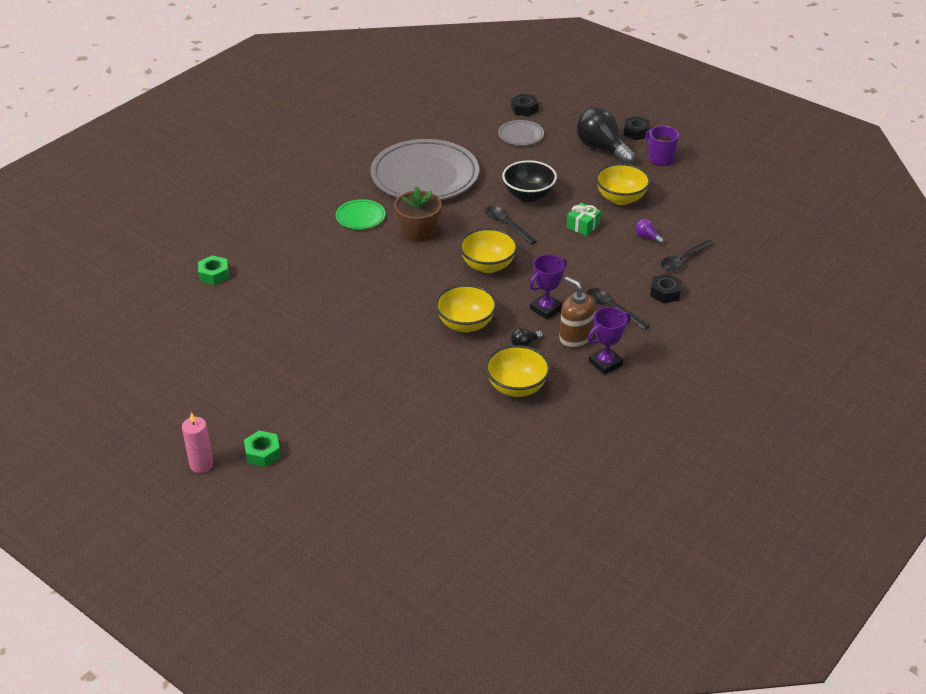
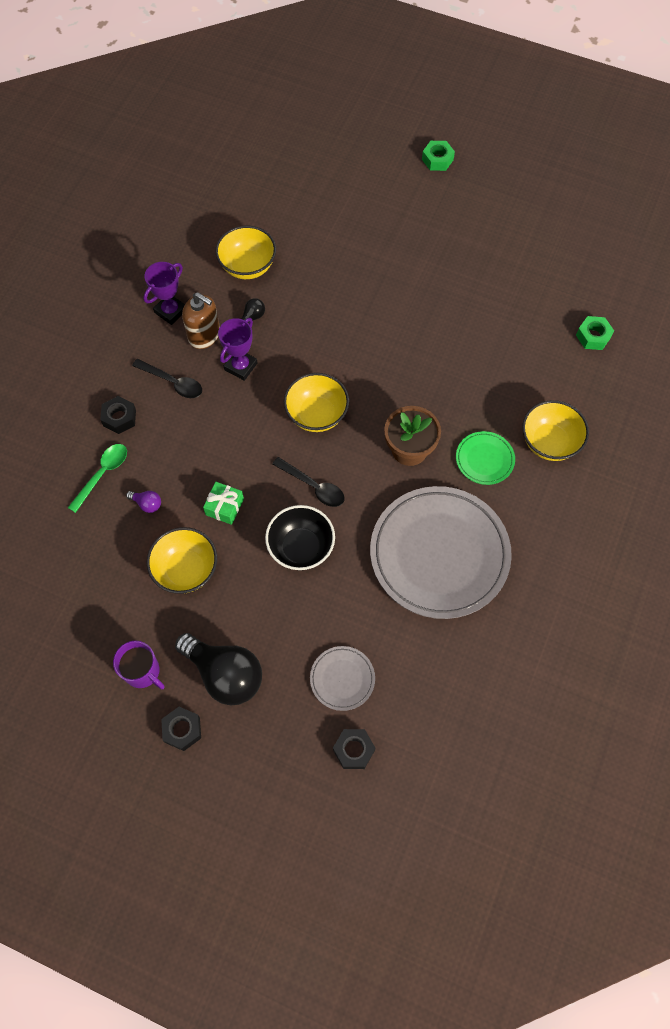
camera: 165 degrees right, 25 degrees up
(201, 464) = (480, 140): pink candle -> none
(465, 324) = (315, 329): yellow bowl -> yellow bowl (549, 442)
(683, 260) = (102, 474): black spoon -> green spoon

